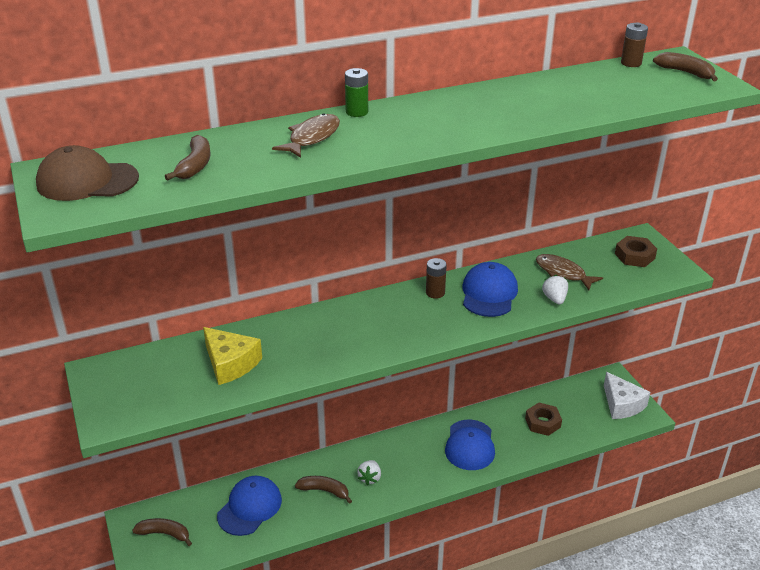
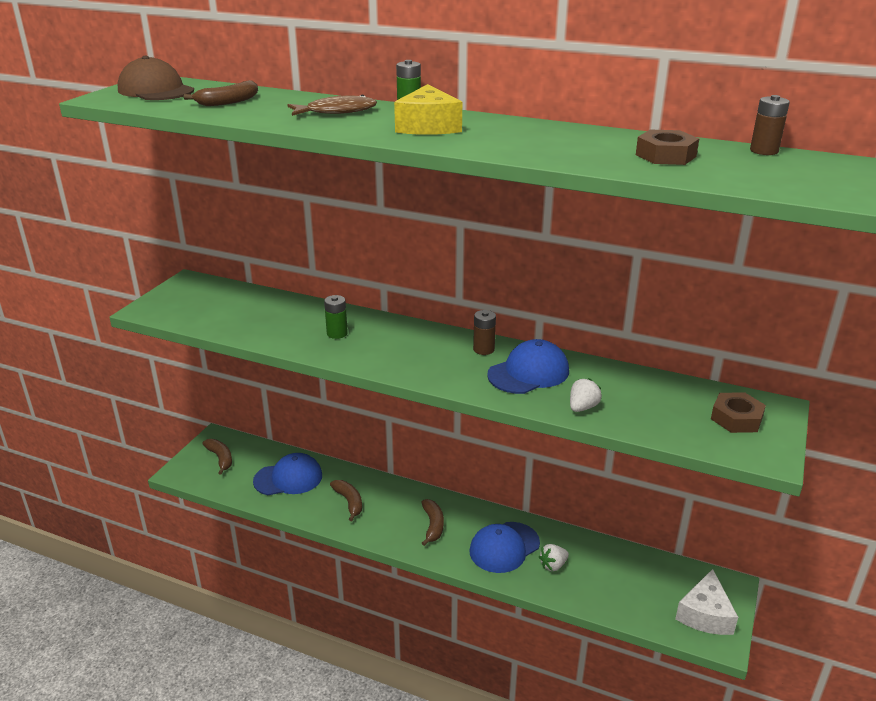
camera: 45 degrees right, 5 degrees down
(230, 364) = (263, 317): yellow cheese -> yellow cheese (428, 126)
(314, 341) = (337, 333): none -> green battery
(370, 478) = (392, 516): white strawberry -> white strawberry (553, 565)
(542, 423) = (597, 575): brown nut -> brown nut (665, 155)
(563, 273) = (629, 393): brown fish -> none
(685, 72) = (814, 174): brown banana -> brown banana (433, 525)

